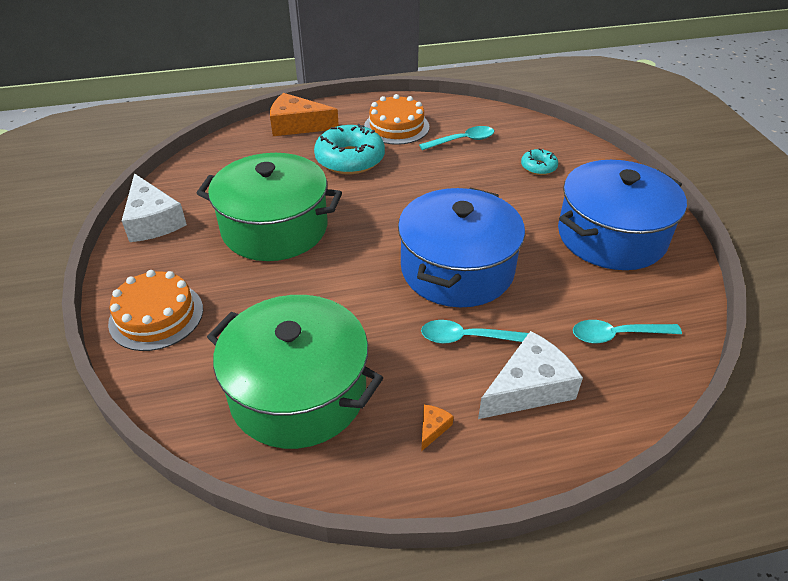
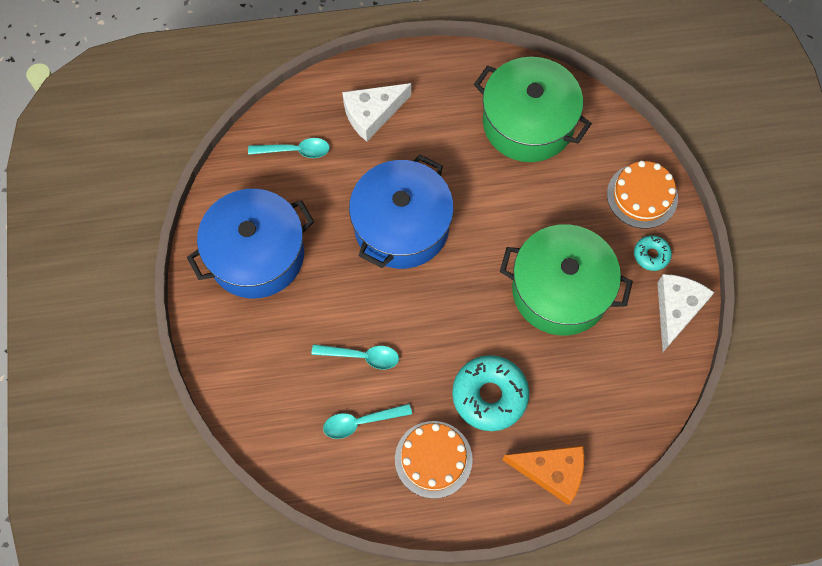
camera: 175 degrees left, 25 degrees up
(153, 221) = (676, 310): white cheese -> white cheese turned 45 degrees clockwise
(433, 428) = (441, 91): orange cheese -> none
(468, 338) = (405, 157): turquoise spoon -> turquoise spoon (361, 356)
(538, 167) = (290, 364): turquoise donut -> turquoise donut (651, 255)

